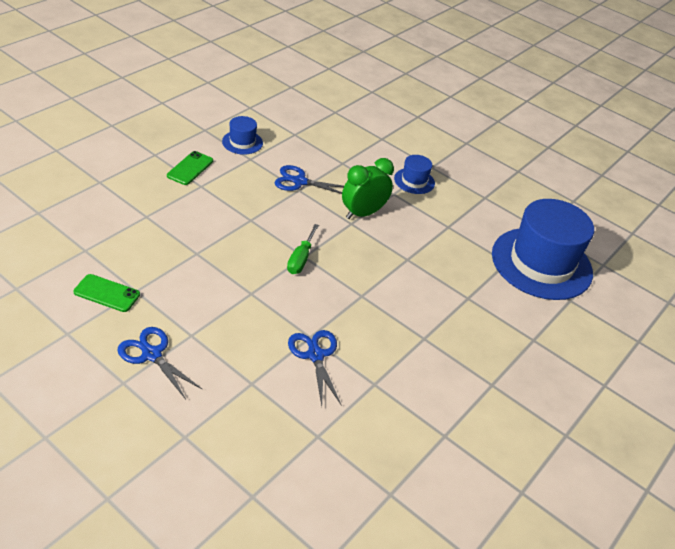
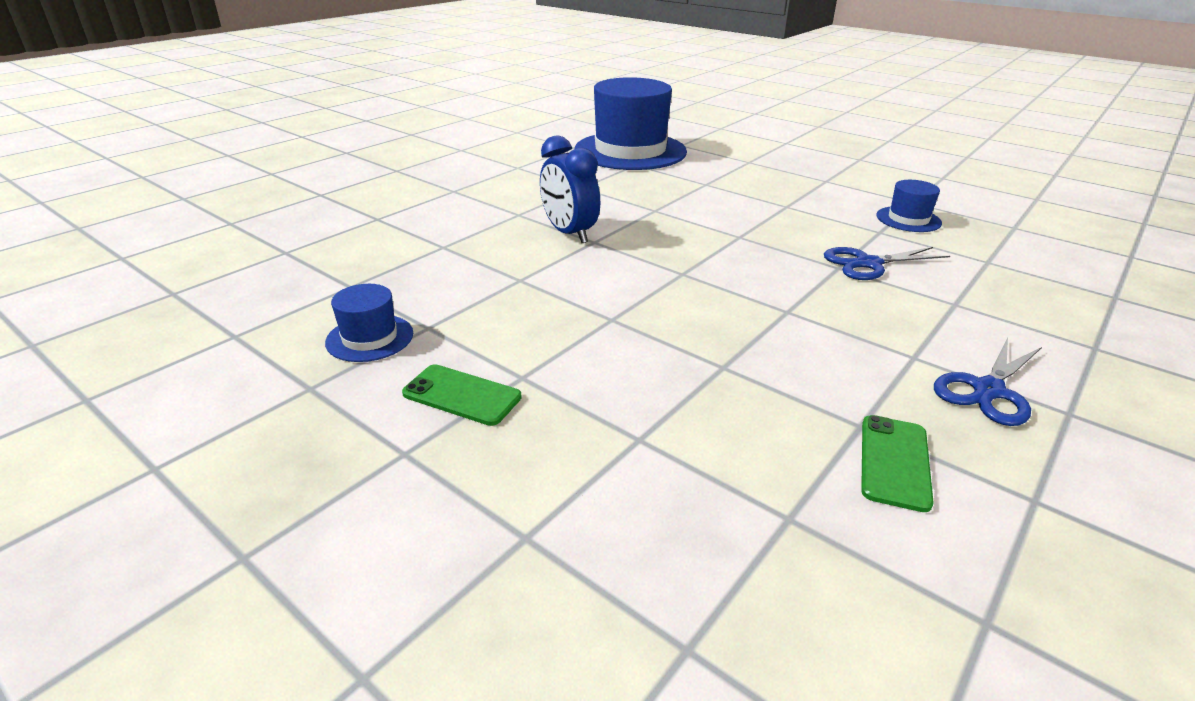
camera: 85 degrees left, 10 degrees down
(300, 181) = (497, 279): blue scissors -> none
(301, 259) = (690, 275): green screwdriver -> none
(363, 213) = (569, 233): green clock -> blue clock
(414, 181) = (487, 201): blue hat -> blue hat (908, 219)

